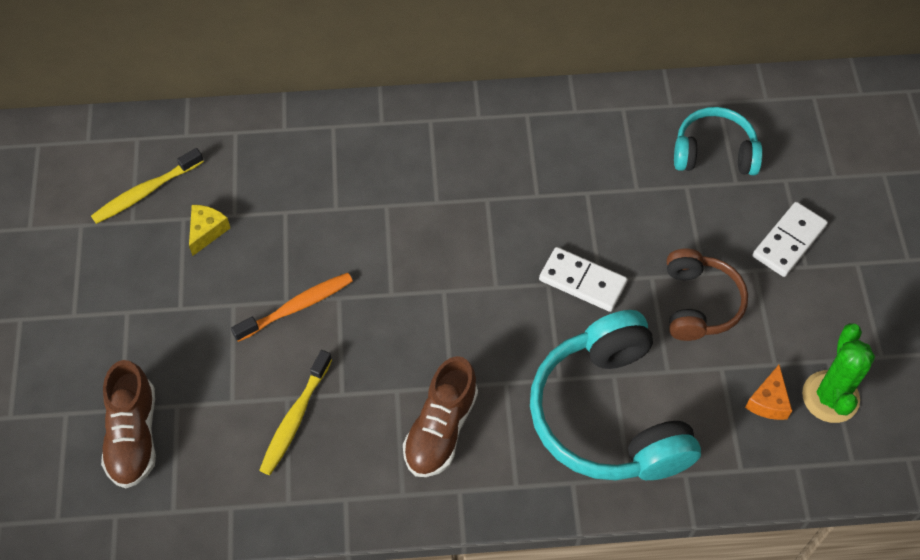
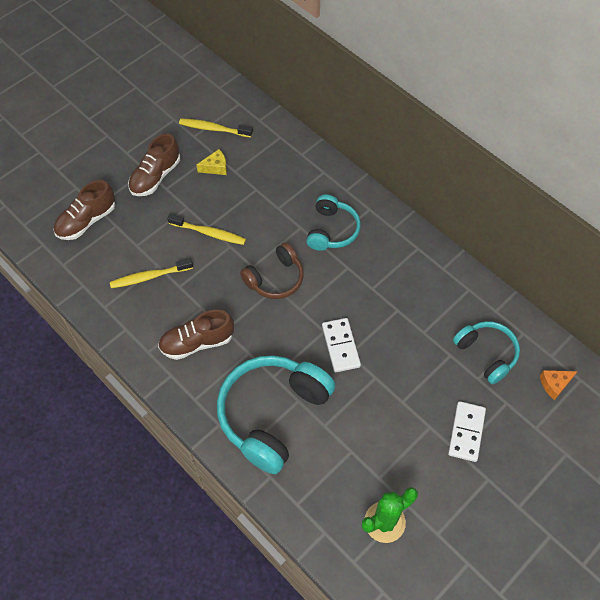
camera: 50 degrees right, 0 degrees up
(149, 307) = (155, 176): none -> brown shoe
(297, 307) = (209, 233): orange toothbrush -> yellow toothbrush
(422, 177) = (332, 230): none -> turquoise headphones
(699, 303) = (381, 412): brown headphones -> brown headphones (275, 279)
(768, 401) = (352, 490): orange cheese -> orange cheese (554, 384)
(789, 241) = (466, 432): white domino -> white domino turned 75 degrees counterclockwise

